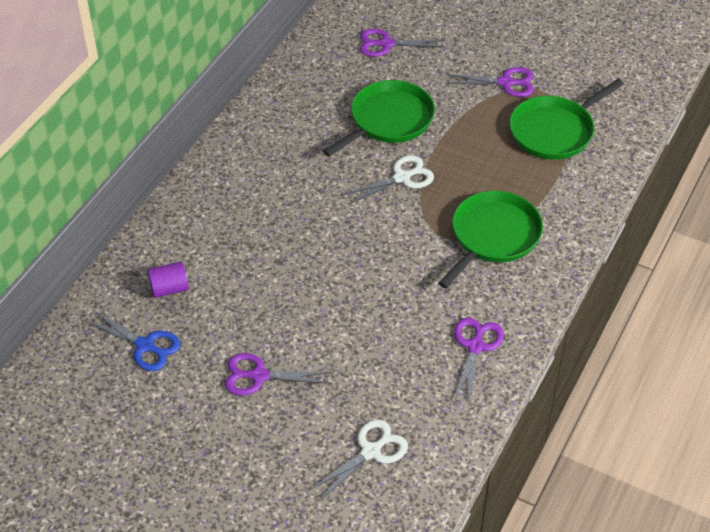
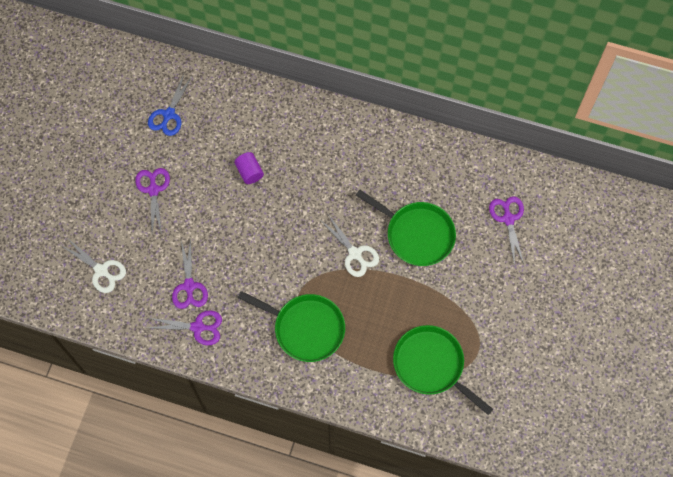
camera: 80 degrees right, 20 degrees up
(169, 288) = (220, 117): purple cylinder -> purple cylinder (249, 172)
(505, 83) = (482, 320): purple scissors -> purple scissors (189, 286)

